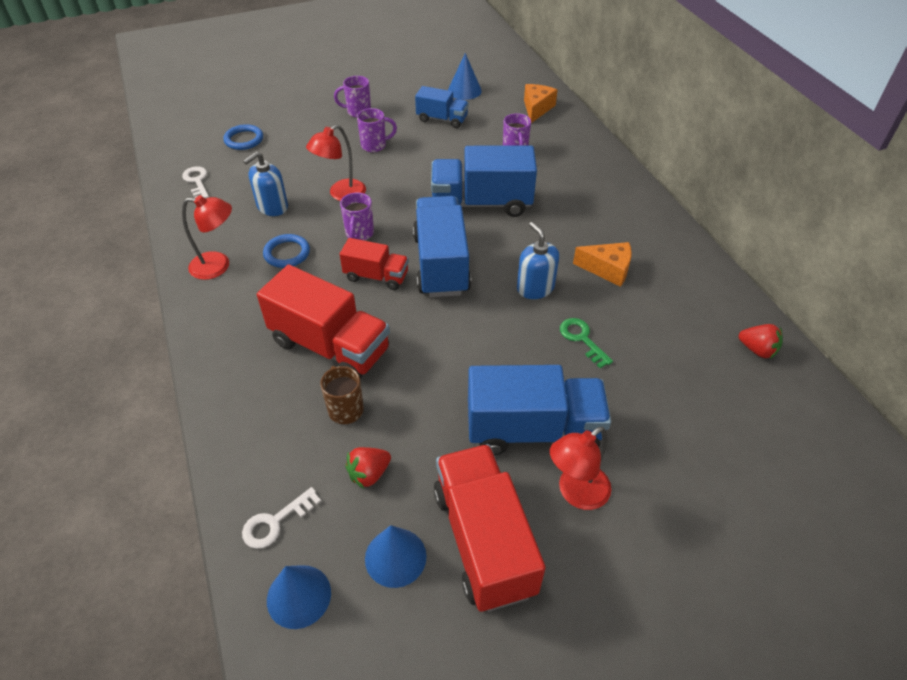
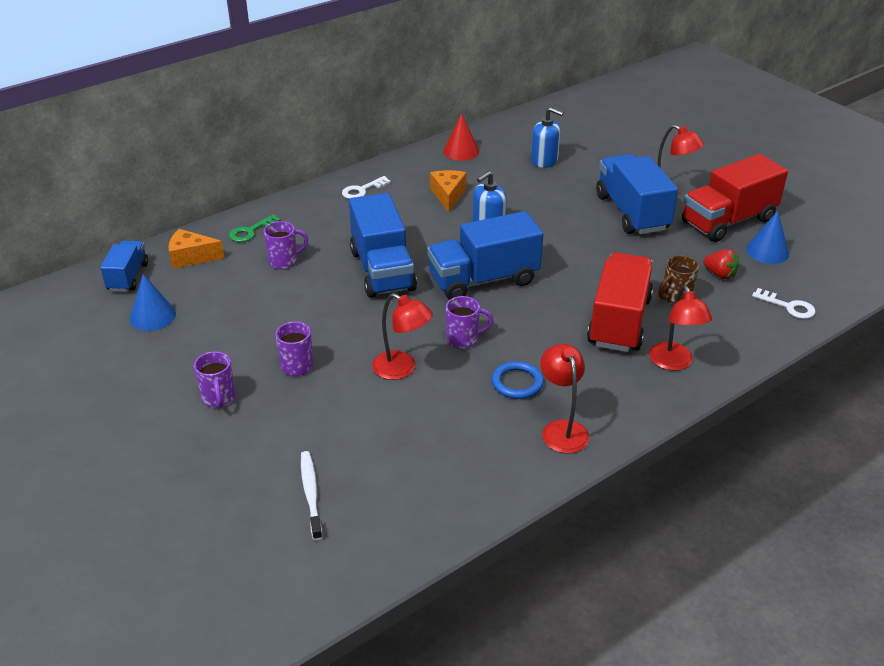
camera: 105 degrees left, 10 degrees down
(197, 181) = (421, 508): white key -> white key (362, 190)
(244, 140) = (311, 494): blue ring -> white toothbrush
(247, 368) = (674, 363): none -> red lamp
(272, 207) = (445, 418): blue soap dispenser -> blue soap dispenser (544, 161)
(299, 596) = (824, 283): blue cone -> none
(376, 276) = (519, 315): red truck -> none
(442, 119) = (226, 323): blue truck -> blue truck (128, 277)
(582, 339) = (534, 201): green key -> green key (251, 231)
(712, 300) = (461, 151): none -> red cone
(757, 350) = (503, 135): red strawberry -> none

